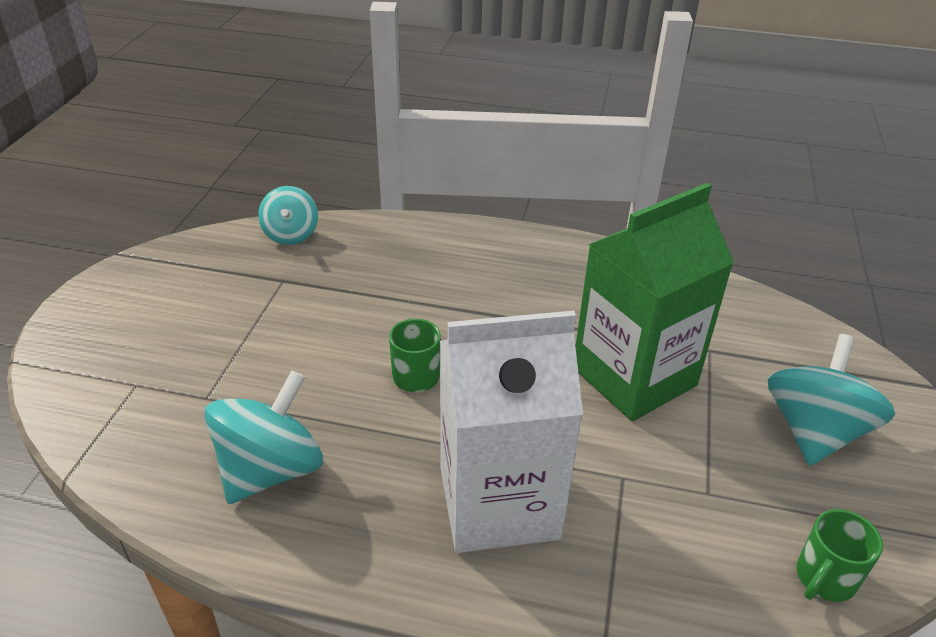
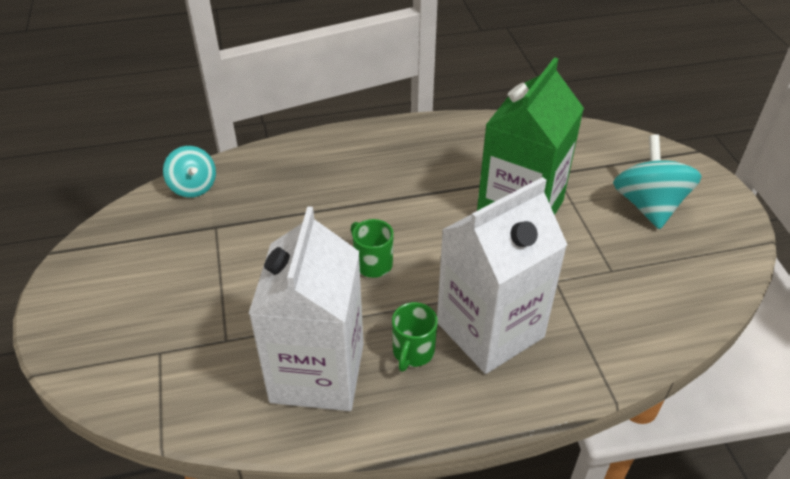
camera: 25 degrees left, 5 degrees up
(271, 470) = (317, 372): turquoise spinning top -> white carton
(824, 579) = (705, 296): green mug -> green mug (413, 352)

